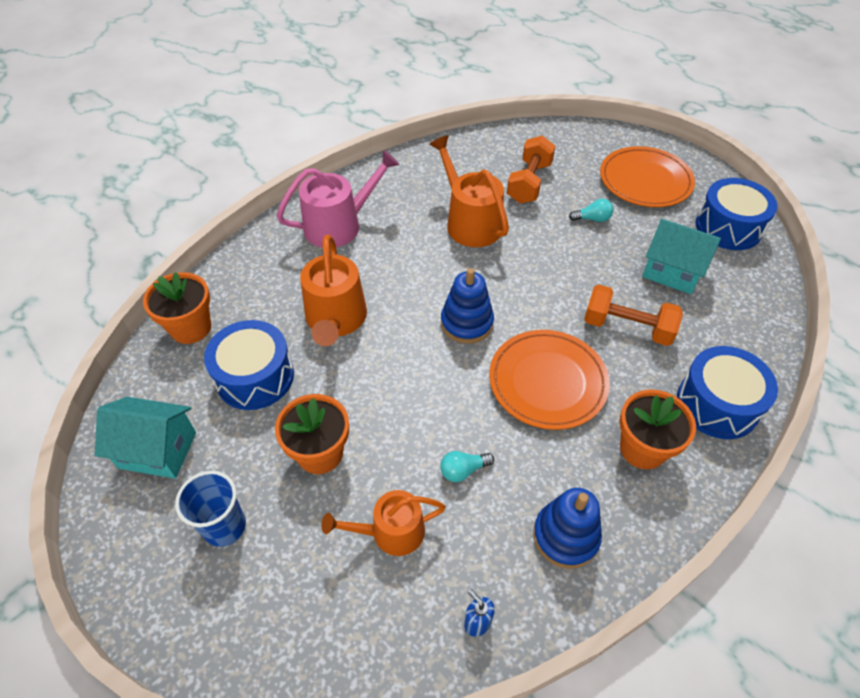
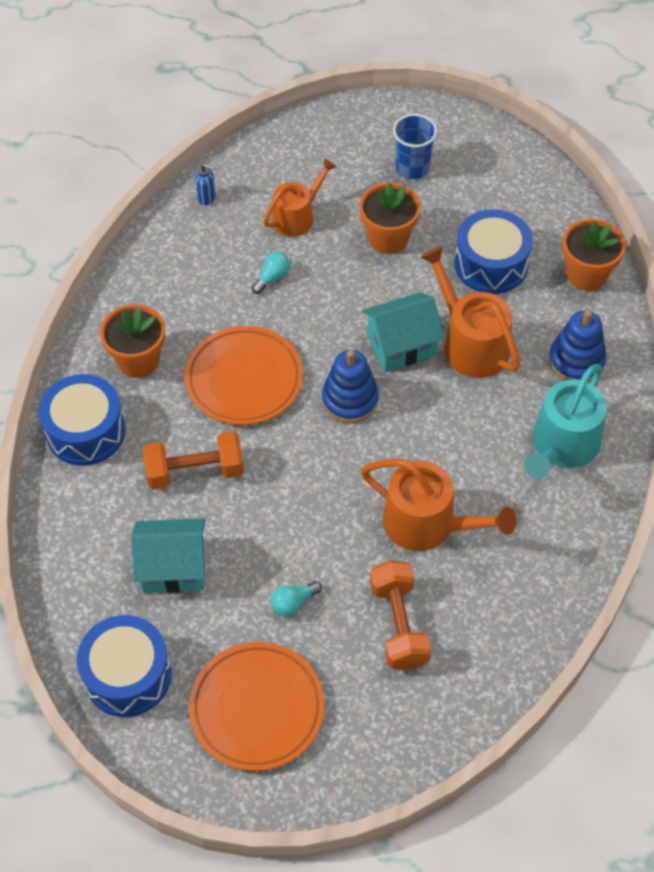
camera: 150 degrees right, 5 degrees up
(158, 450) = (507, 184): turquoise house -> turquoise house (401, 345)
(339, 225) = (562, 446): pink watering can -> turquoise watering can
(565, 536) = (172, 271): blue stacking toy -> blue stacking toy (576, 361)

